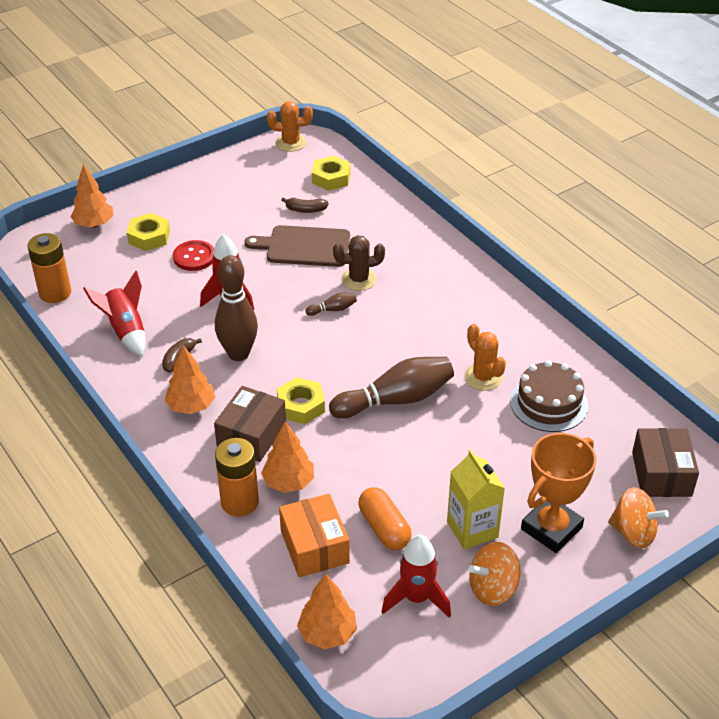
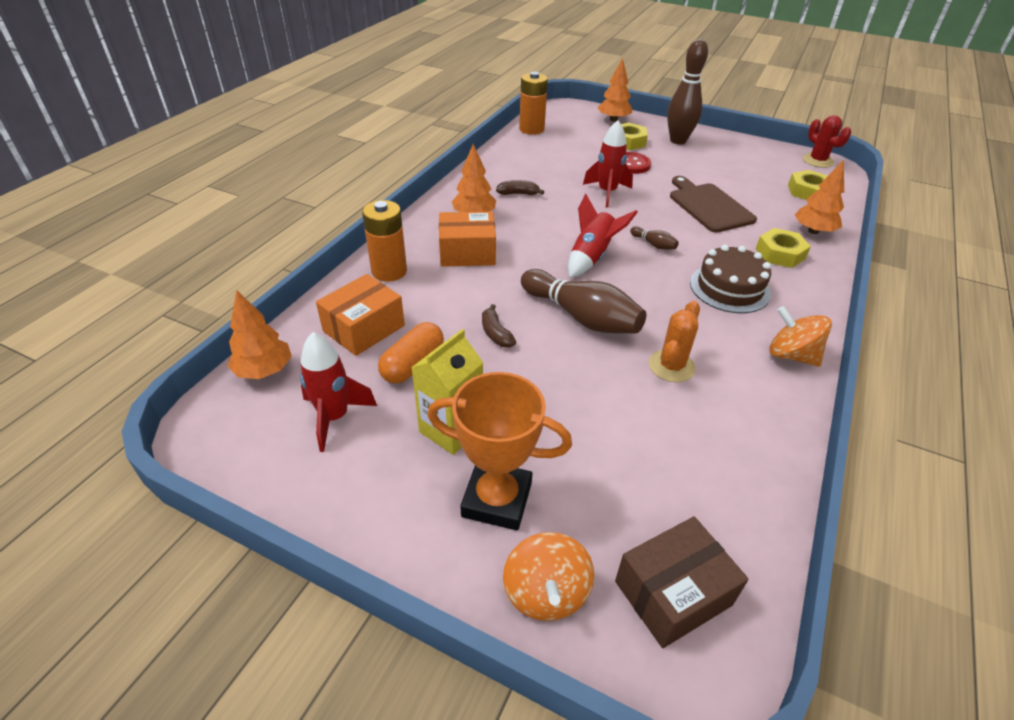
camera: 60 degrees right, 0 degrees up
(126, 331) = (524, 164): red rocket -> red rocket (591, 257)
(238, 354) = (551, 217): brown bowling pin -> brown bowling pin (678, 140)
(252, 435) = (467, 253): brown box -> orange box
(288, 482) = (429, 289): orange tree -> orange tree (813, 231)
(291, 143) = (817, 161): orange cactus -> red cactus
(301, 406) = (523, 266): yellow nut -> yellow nut (780, 253)
(305, 210) = (752, 192): brown banana -> brown banana (496, 333)
(359, 279) = (707, 246): brown cactus -> none
(493, 588) = (377, 475): orange spinning top -> orange spinning top (791, 355)
(549, 403) = (686, 432): brown cake -> brown cake (729, 288)

